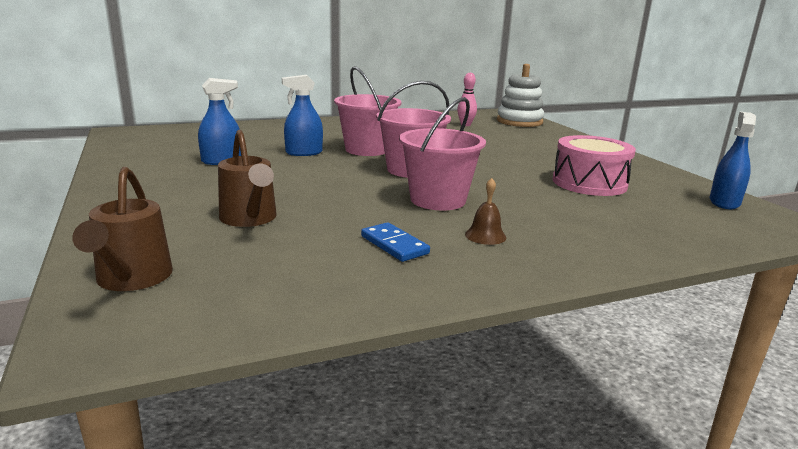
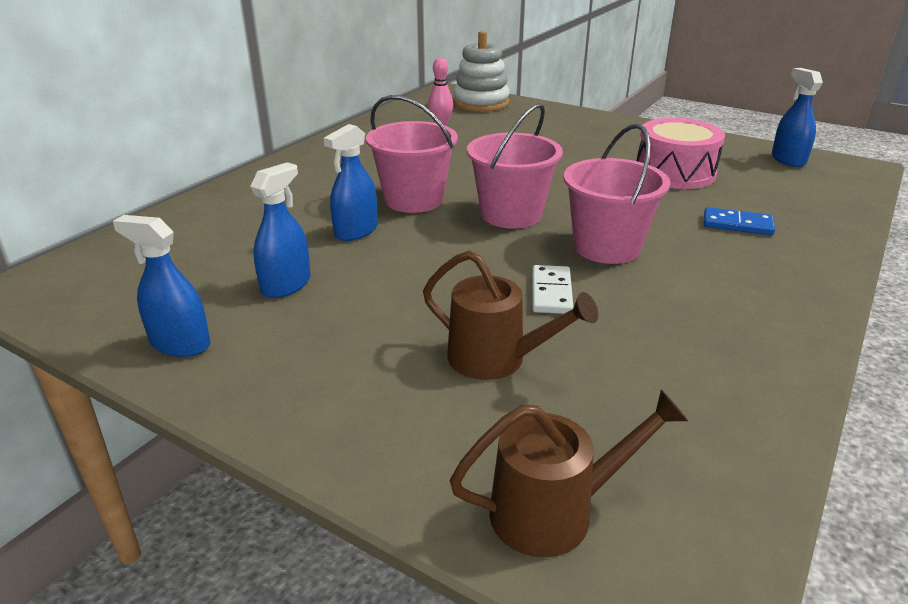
camera: 35 degrees left, 10 degrees up
(131, 279) = (555, 511): brown watering can -> brown watering can turned 60 degrees counterclockwise
(132, 165) = (180, 344): none -> blue spray bottle
(349, 206) = (551, 292): none -> white domino
(394, 245) = (678, 324): blue domino -> blue domino (737, 225)
(485, 236) = (717, 276): brown bell -> none

